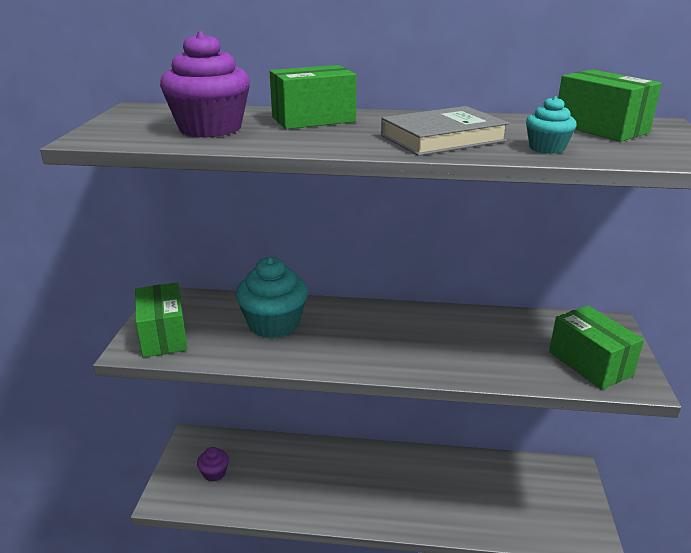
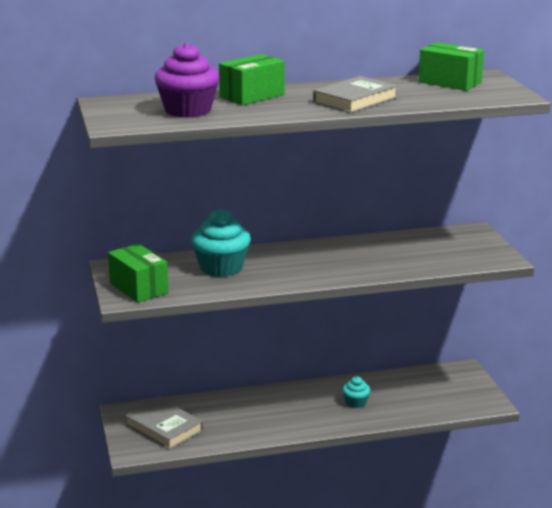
camera: 20 degrees left, 5 degrees down
(214, 473) = (164, 428): purple cupcake -> grey book
(546, 148) = (425, 99): turquoise cupcake -> turquoise cupcake (356, 403)
(590, 363) = (468, 254): green box -> none

